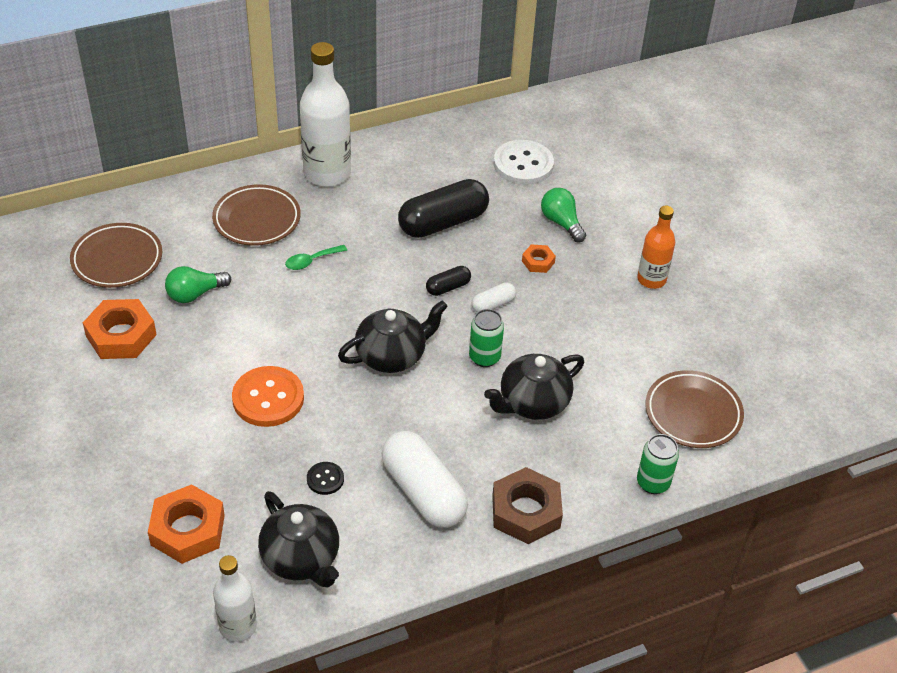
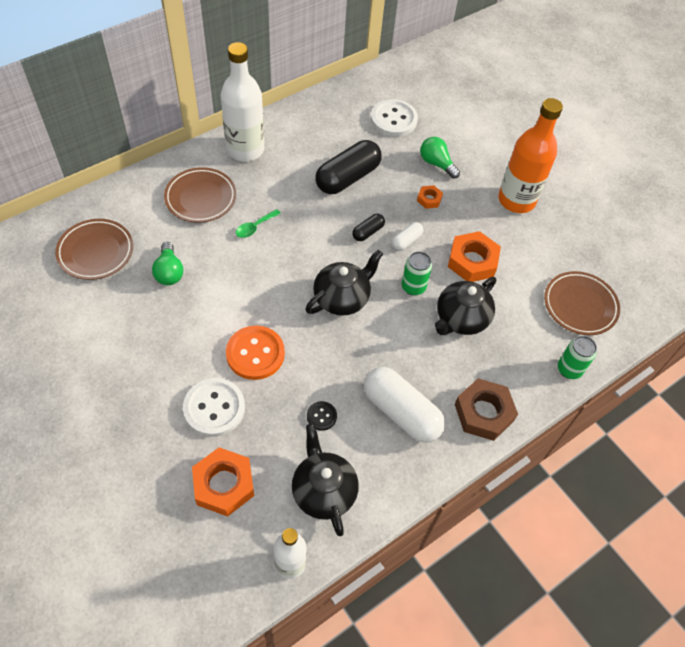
camera: 15 degrees left, 10 degrees up
(121, 335) = (118, 319): orange nut -> orange nut (472, 261)
(195, 294) = (169, 272): green light bulb -> green light bulb turned 60 degrees counterclockwise
(202, 448) = (214, 408): none -> white button
(301, 558) = (323, 491): black teapot -> black teapot turned 150 degrees counterclockwise
(651, 279) = (516, 200): orange bottle -> orange bottle, size x1.70

